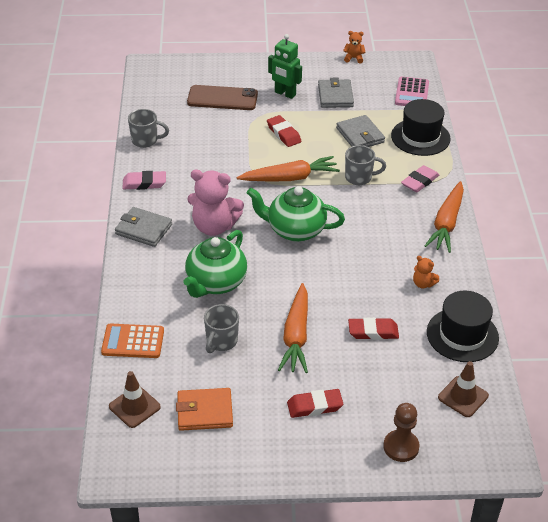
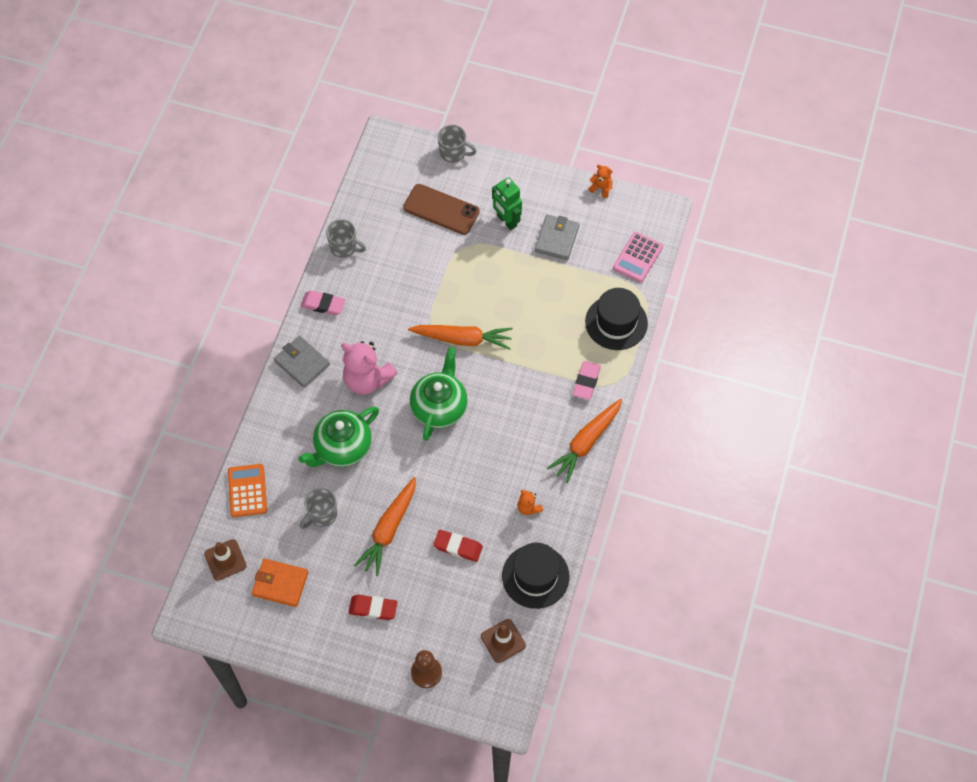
camera: 20 degrees right, 20 degrees up
(133, 341) = (247, 491): orange calculator -> orange calculator turned 60 degrees clockwise
(283, 134) = (481, 277): red eraser -> none
(295, 230) = (439, 407): green teapot -> green teapot turned 75 degrees clockwise
(359, 178) = (530, 359): grey mug -> grey mug (453, 153)
(360, 135) = (556, 302): grey wallet -> none
(419, 182) = (586, 382): pink eraser -> pink eraser turned 45 degrees counterclockwise

